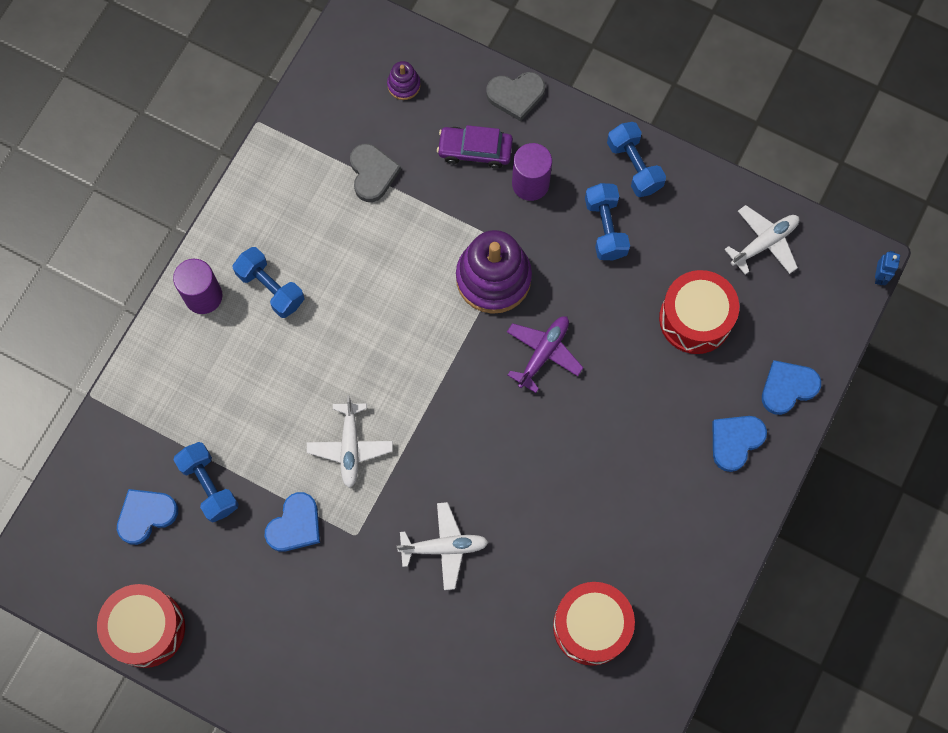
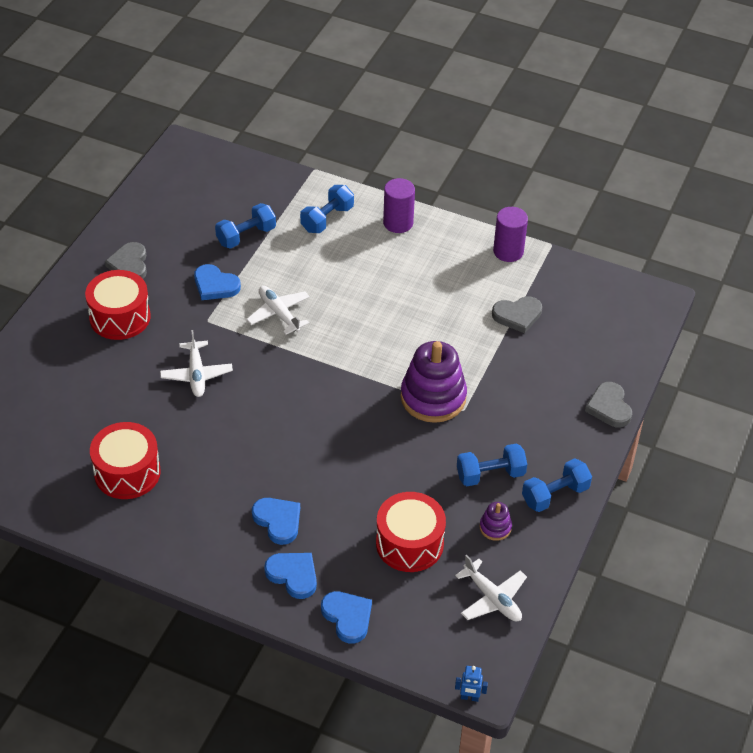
camera: 85 degrees right, 25 degrees down
(146, 515) = (223, 204): blue heart -> blue heart (278, 521)
(146, 628) = (138, 210): red drum -> red drum (120, 317)
(249, 636) = (129, 264): none -> grey heart
(271, 288) = (409, 260): blue dumbbell -> blue dumbbell (327, 219)
(350, 447) = (279, 314): white plane -> white plane turned 60 degrees clockwise
(404, 85) = (603, 331): purple stacking toy -> purple stacking toy (495, 527)
(475, 150) = (550, 381): purple car -> none
(530, 184) = (525, 420): purple cylinder -> purple cylinder (508, 251)
(543, 353) = (367, 433): purple plane -> none

